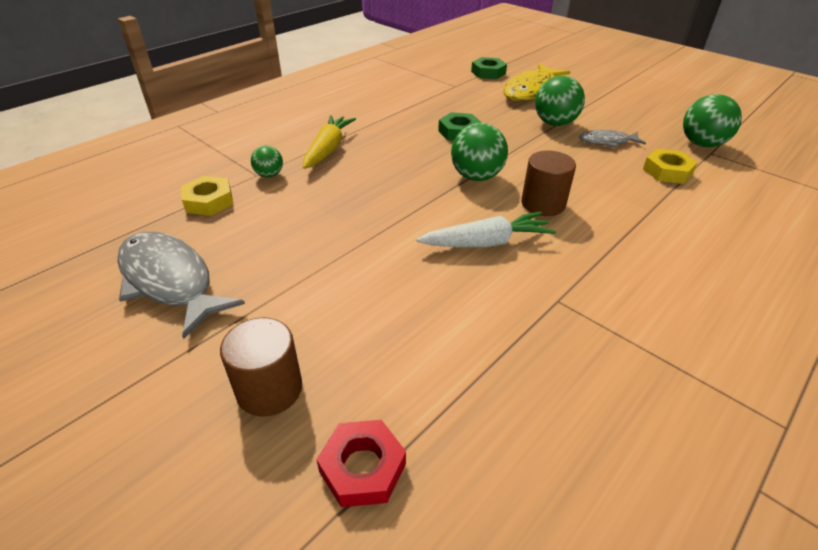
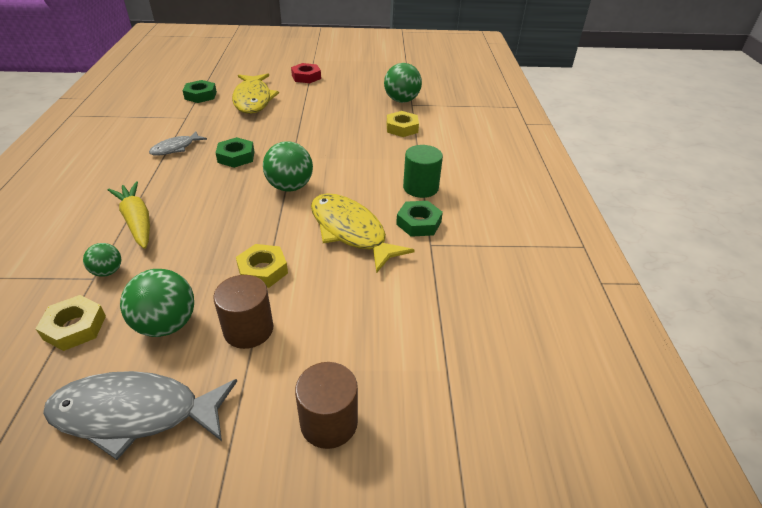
camera: 45 degrees left, 0 degrees up
(362, 467) = (441, 417): red nut -> red nut (306, 77)
(370, 233) = (263, 270): none -> yellow nut
(486, 243) = (350, 231): white carrot -> yellow fish
(543, 204) = (355, 185): brown cylinder -> brown cylinder (248, 329)
(554, 123) = (299, 121): green ball -> green ball (166, 324)
(570, 272) = (418, 223): none -> green nut
(607, 142) = (347, 121): grey fish -> grey fish (175, 148)
(617, 239) = (420, 187): none -> green cylinder

